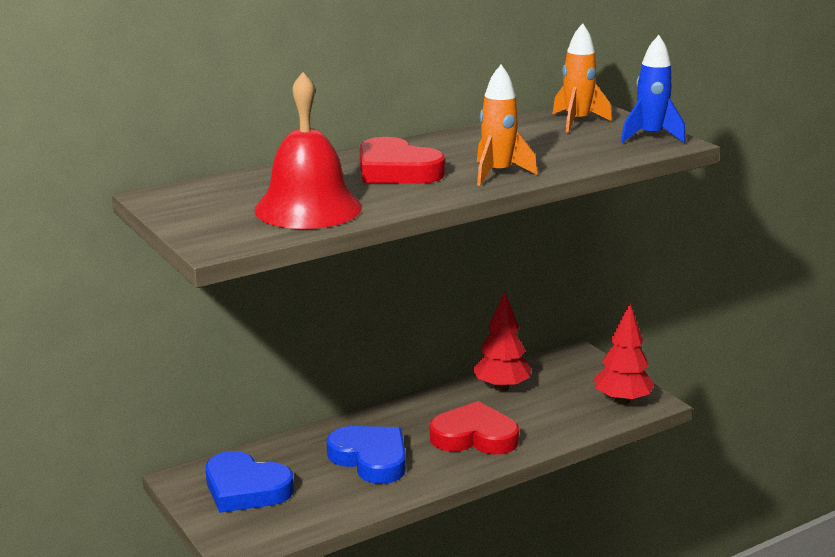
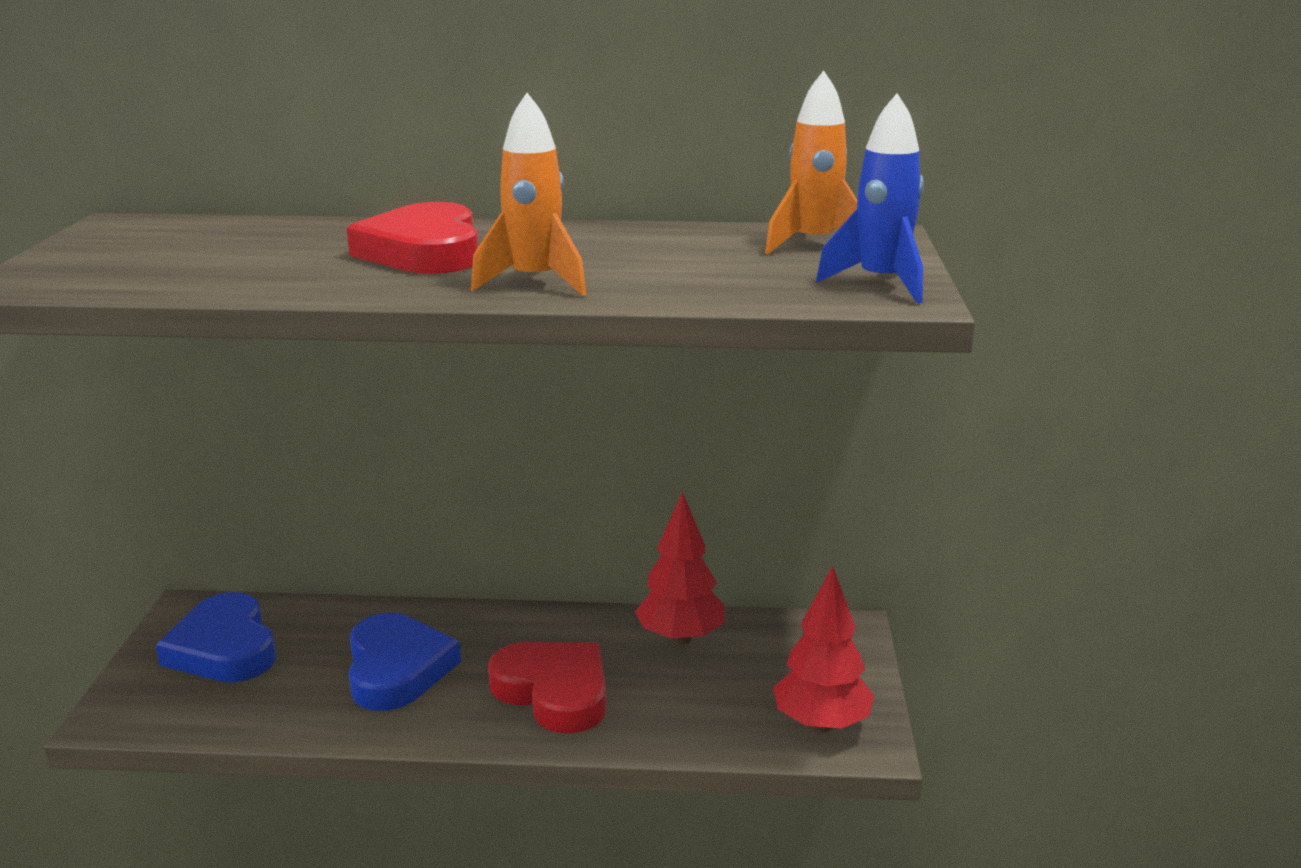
camera: 35 degrees right, 0 degrees up
(308, 208) = (212, 269): red bell -> none

